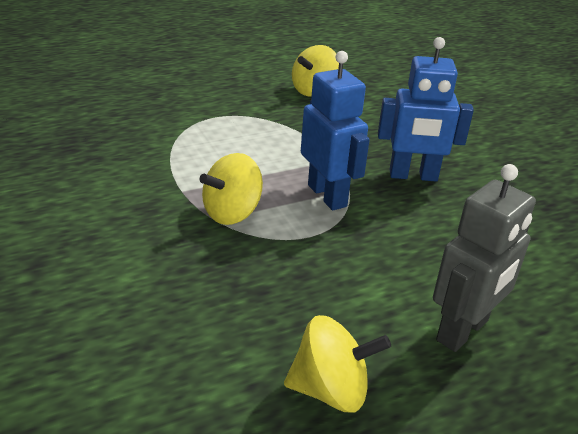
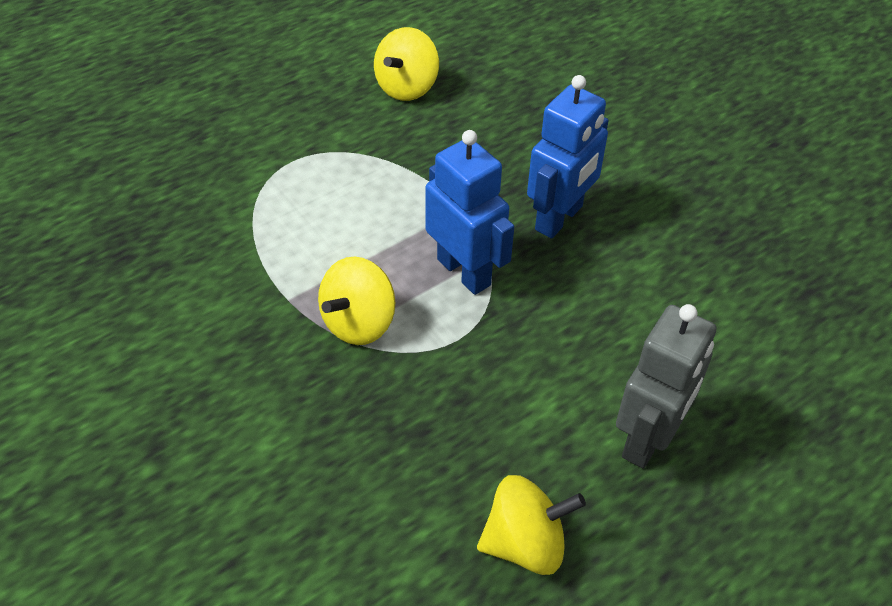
camera: 10 degrees left, 15 degrees up
(413, 176) = (559, 218): blue robot -> blue robot turned 45 degrees counterclockwise

